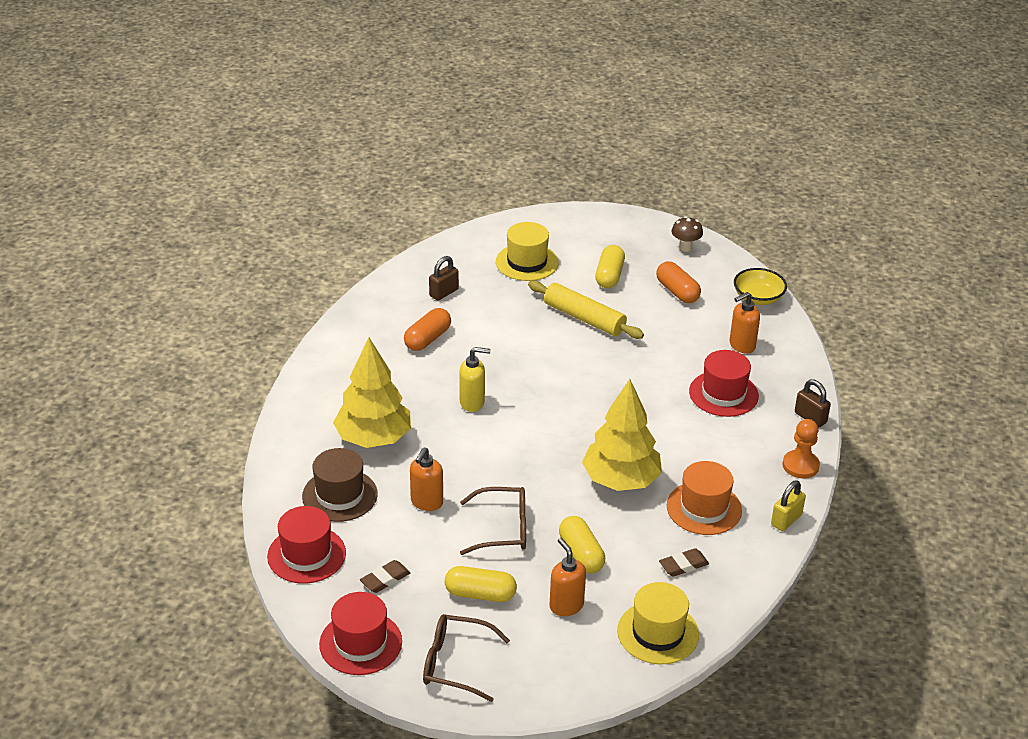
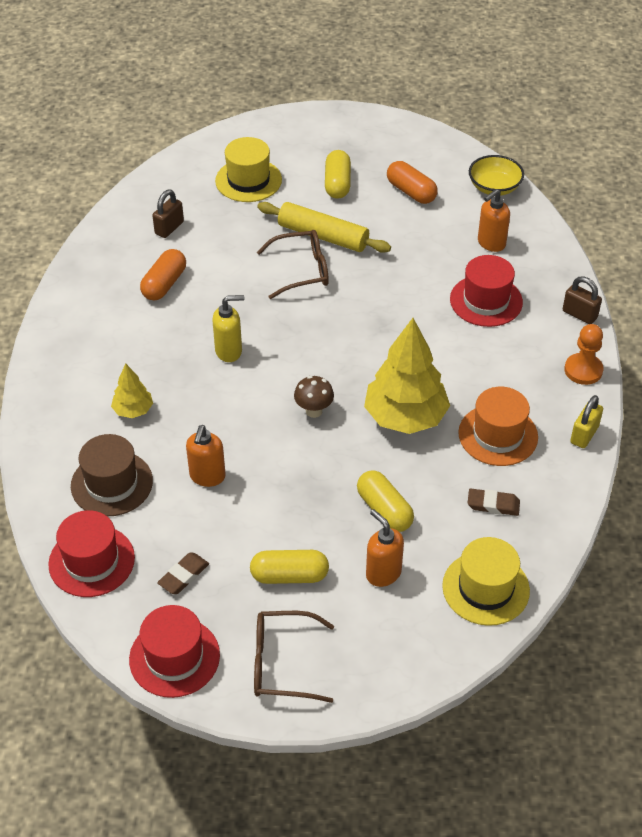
camera: 10 degrees left, 10 degrees up
(373, 439) = (133, 410): yellow tree -> yellow tree, size x0.49
(502, 529) = (295, 494): brown glasses -> brown glasses (301, 271)
(683, 565) = (493, 505): brown eraser -> brown eraser turned 45 degrees clockwise
(685, 247) = (407, 141): brown mushroom -> brown mushroom (314, 411)

